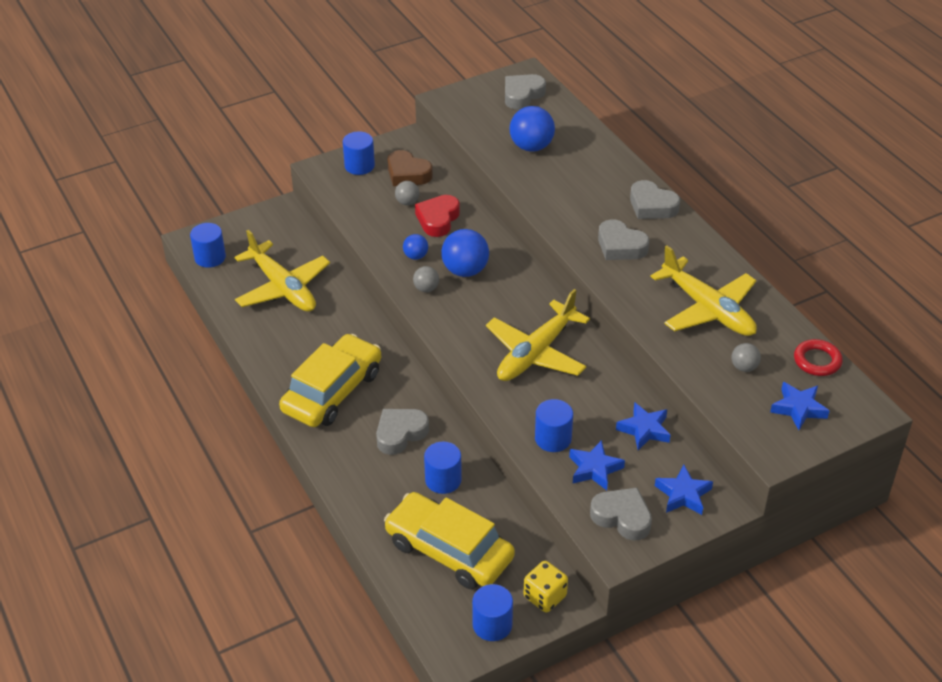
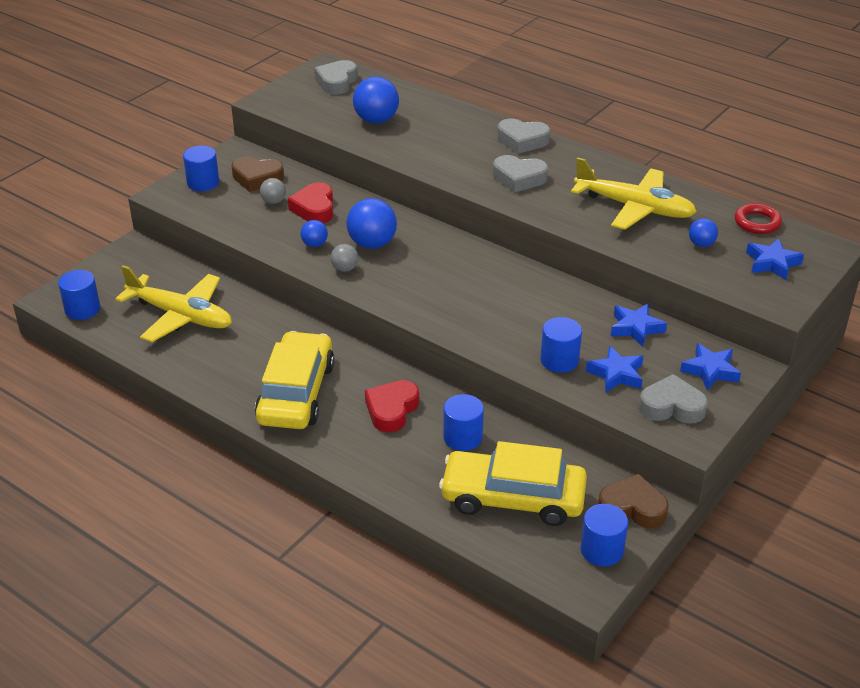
camera: 25 degrees left, 5 degrees down
(400, 434) = (391, 410): grey heart -> red heart
(536, 352) = (490, 293): yellow plane -> none
(545, 597) = (632, 508): yellow dice -> brown heart
(744, 367) = (701, 244): grey ball -> blue ball

